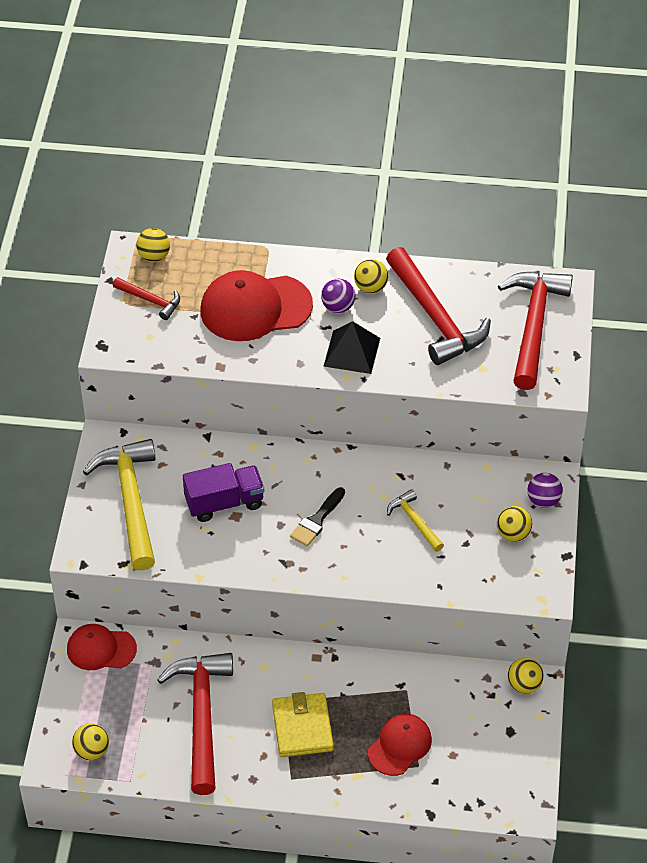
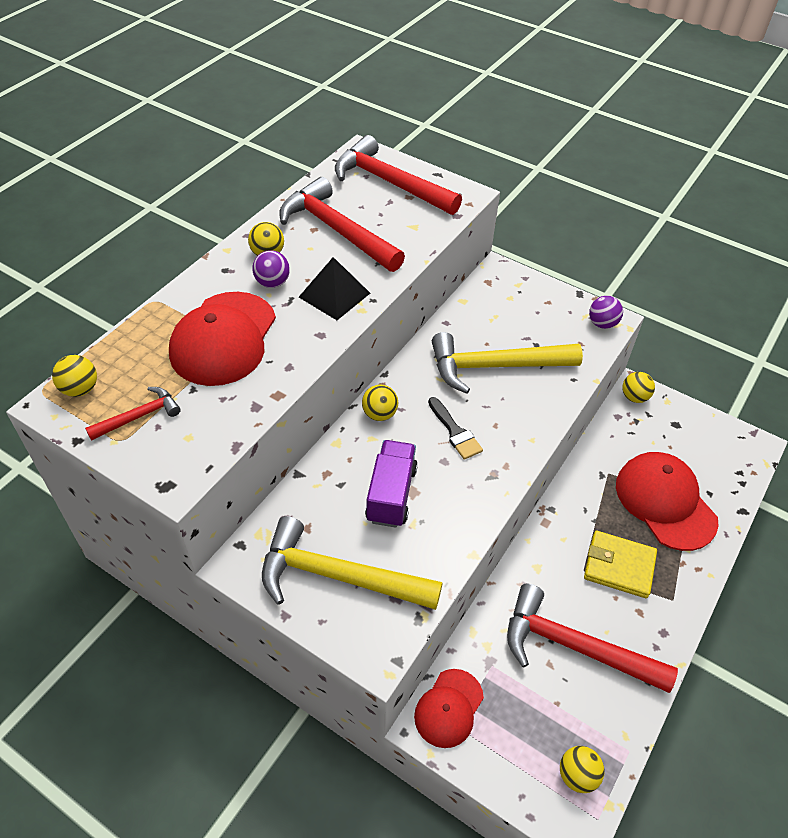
camera: 65 degrees left, 0 degrees up
(400, 745) = (665, 502): red cap -> red cap, size x1.66
(414, 521) = (494, 366): yellow hammer -> yellow hammer, size x2.02
(435, 317) = (336, 230): red hammer -> red hammer turned 135 degrees counterclockwise
(513, 534) = (542, 313): yellow ball -> yellow ball (379, 414)
(543, 500) = (517, 284): purple ball -> purple ball (602, 324)

